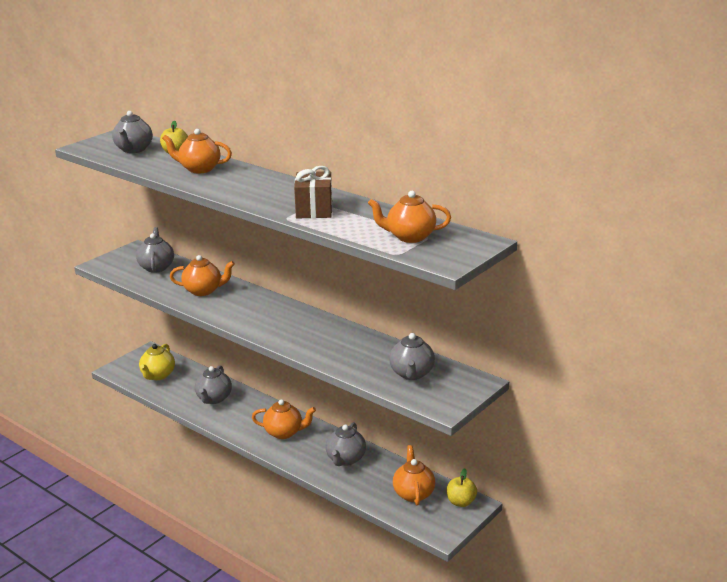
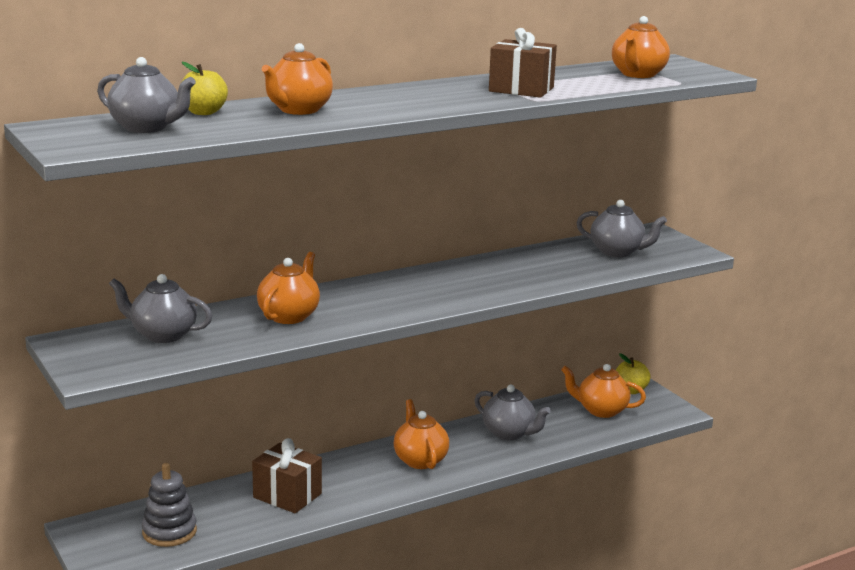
camera: 70 degrees left, 5 degrees down
(158, 375) = (169, 532): yellow teapot -> grey stacking toy
(214, 399) = (287, 495): grey teapot -> brown gift
(284, 433) = (420, 460): orange teapot -> orange teapot turned 45 degrees counterclockwise

